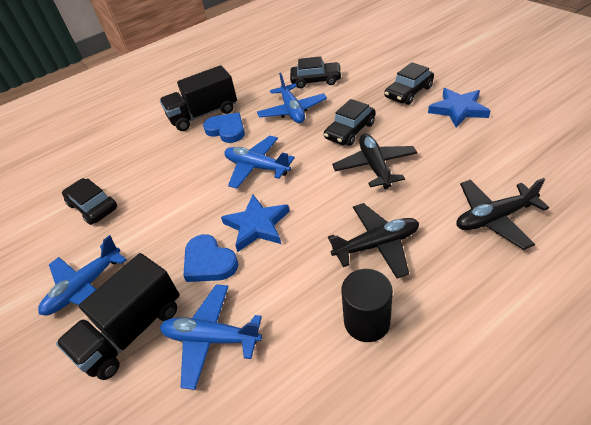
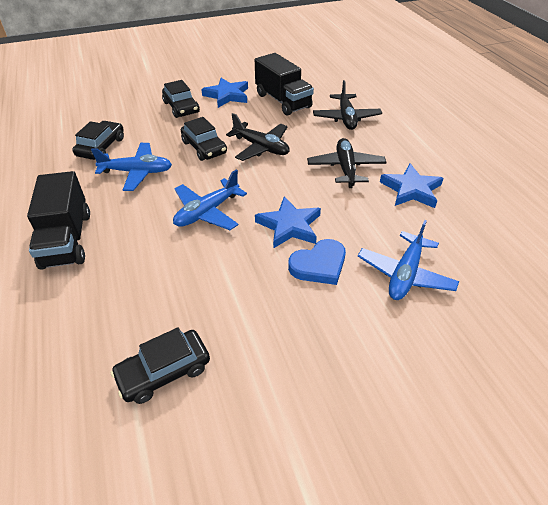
camera: 80 degrees left, 0 degrees up
(85, 287) = (308, 378): blue plane -> none
(132, 331) = (382, 332): black truck -> black truck (283, 101)
(226, 130) = (121, 224): blue heart -> none
(366, 321) = (411, 190): black cylinder -> blue star
(375, 166) = (261, 147): black plane -> black plane turned 150 degrees counterclockwise

